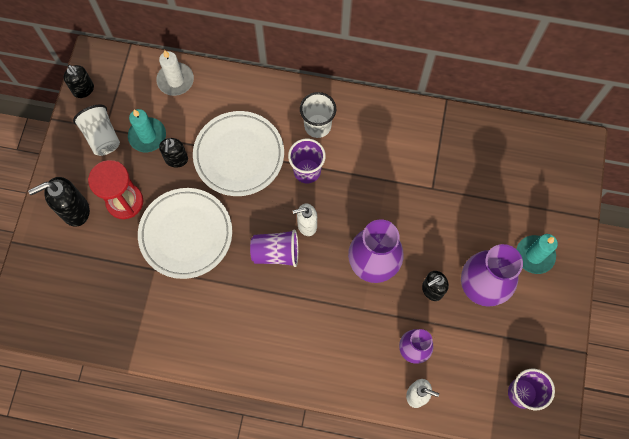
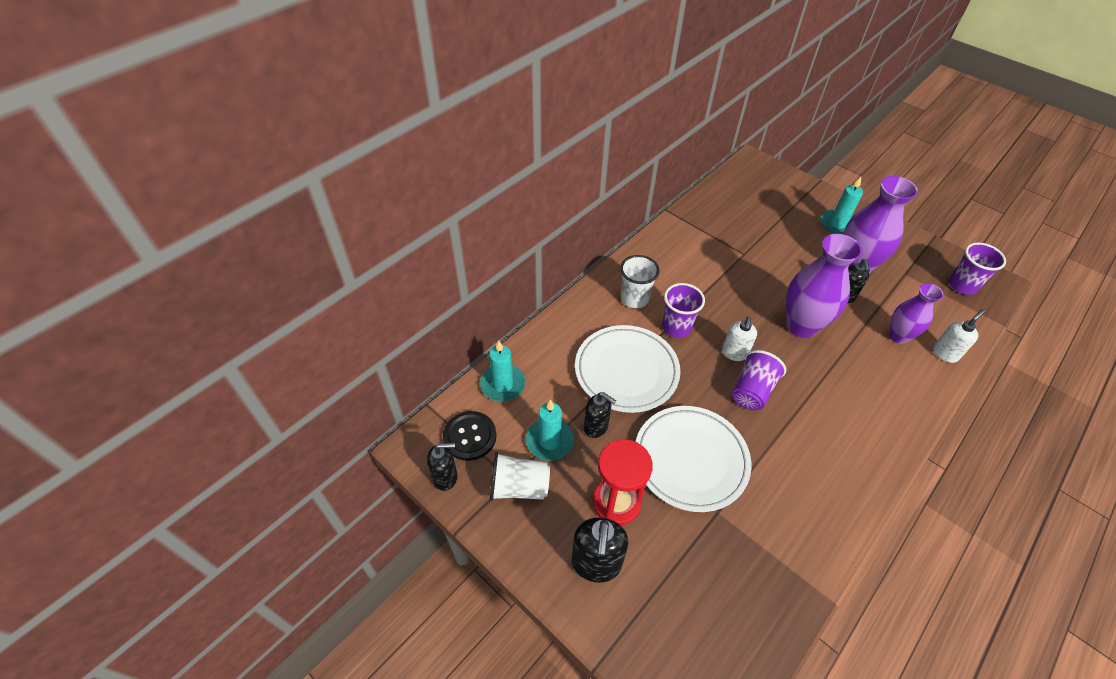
camera: 60 degrees left, 20 degrees down
(121, 85) = (470, 436): none -> black button
(175, 80) = (503, 384): white candle -> turquoise candle

